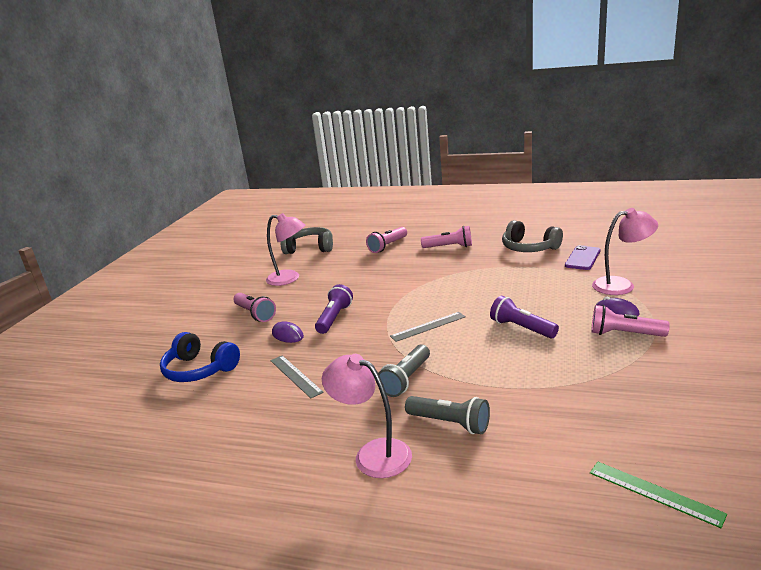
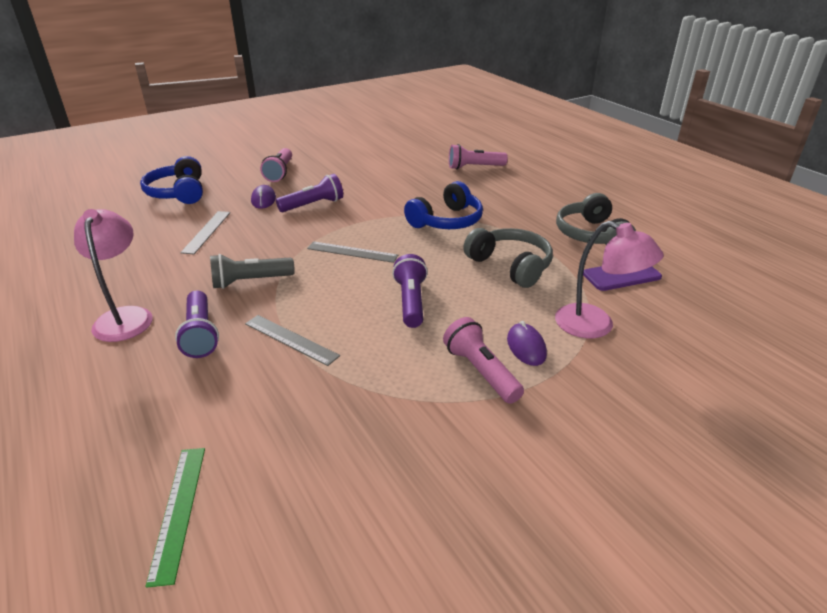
camera: 40 degrees right, 10 degrees up
(289, 278) = (353, 157): pink lamp -> none
(310, 248) = (416, 140): grey headphones -> grey headphones (510, 266)
(442, 281) = (446, 221): none -> blue headphones
(449, 247) = (521, 194): pink flashlight -> none
(450, 423) = (200, 334): grey flashlight -> purple flashlight
(507, 387) = (291, 339): none -> grey ruler

